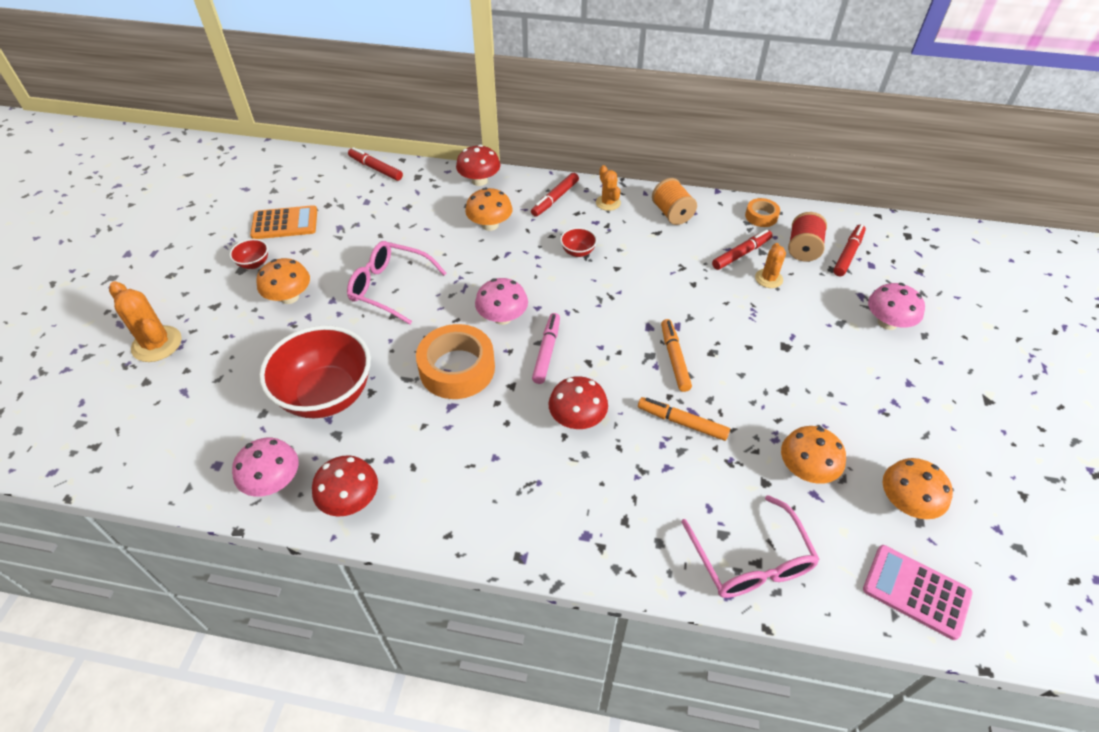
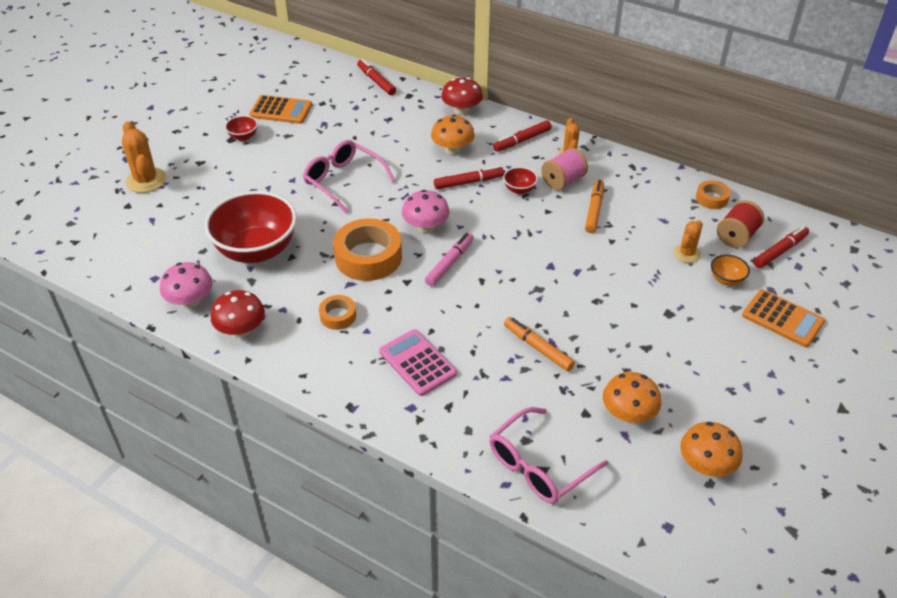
camera: 20 degrees right, 5 degrees down
(289, 297) = (260, 169): orange mushroom -> none
(455, 449) = (338, 316): none -> orange tape
(577, 418) = (449, 321): red mushroom -> none
(616, 232) = (563, 181): none -> pink spool
(672, 214) = (625, 177): orange spool -> none
(674, 358) = (559, 297): orange marker -> orange marker (594, 210)
(741, 254) = (672, 226): red marker -> red marker (468, 182)
(751, 561) = (538, 466): pink glasses -> pink glasses turned 45 degrees clockwise
(818, 296) = (726, 280): none -> orange bowl
(887, 322) = (782, 319): pink mushroom -> orange calculator
(916, 591) = (672, 532): pink calculator -> pink calculator (417, 363)

